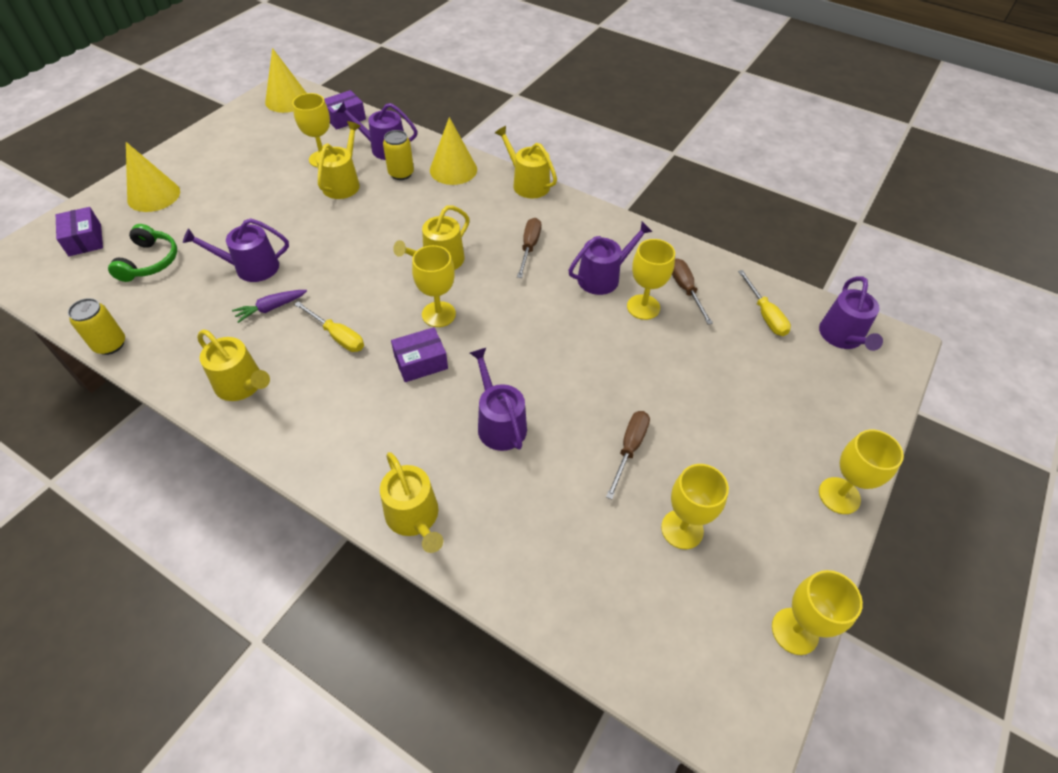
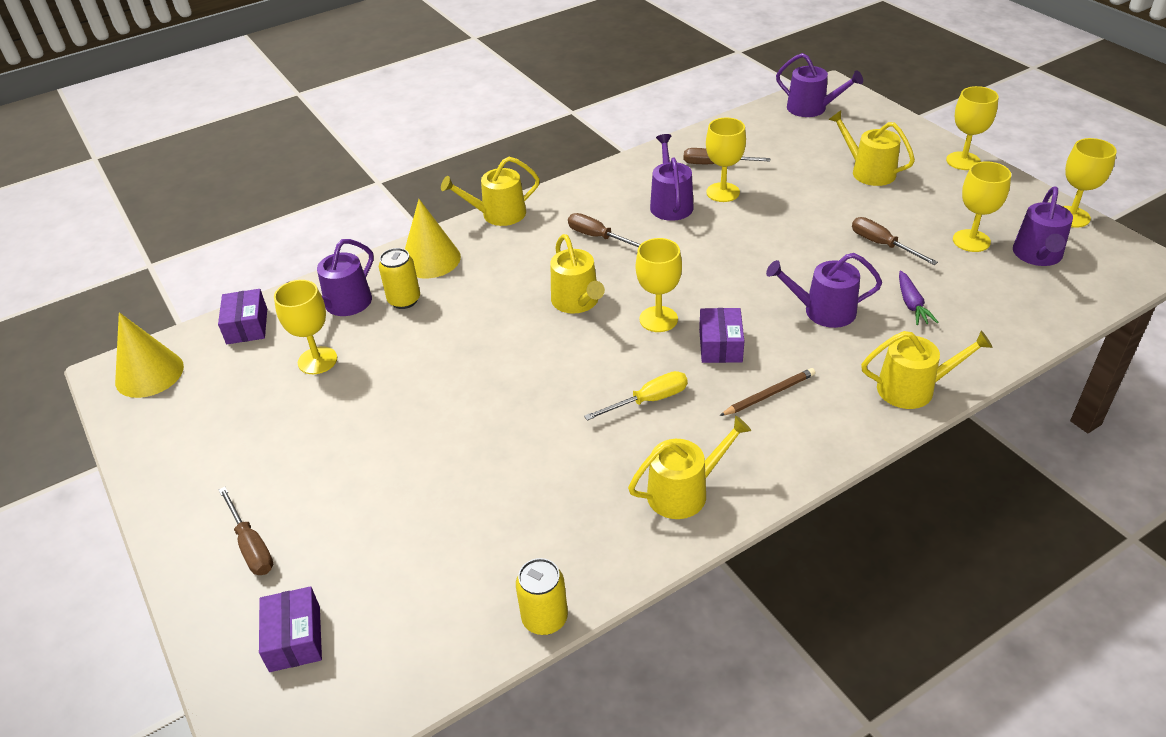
camera: 60 degrees left, 10 degrees down
(85, 240) = (295, 638): purple box -> purple box turned 75 degrees clockwise
(149, 261) = (401, 562): green headphones -> none
(153, 195) = (251, 546): yellow cone -> brown screwdriver
(251, 267) = (484, 458): purple watering can -> purple watering can (1037, 255)
(271, 308) = (570, 449): purple carrot -> purple carrot (911, 304)
(343, 183) = (383, 351): yellow watering can -> yellow watering can (868, 171)
(370, 410) = (769, 394): none -> brown pencil
(765, 315) = (768, 135): yellow screwdriver -> none

